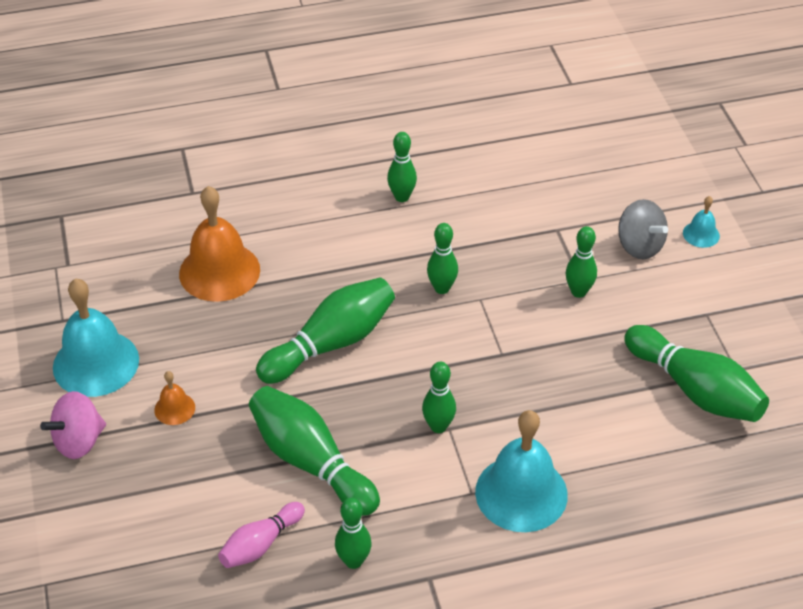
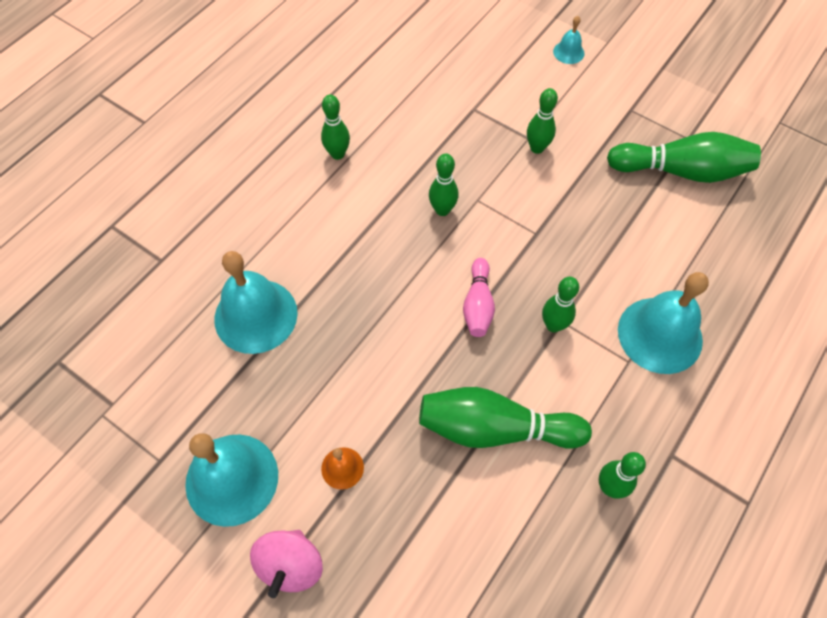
camera: 40 degrees left, 15 degrees up
(219, 271) = (256, 315): orange bell -> turquoise bell
(260, 544) = (530, 532): pink bowling pin -> pink bowling pin (478, 305)
(331, 343) = (408, 315): green bowling pin -> none
(639, 246) = (540, 86): grey spinning top -> none

